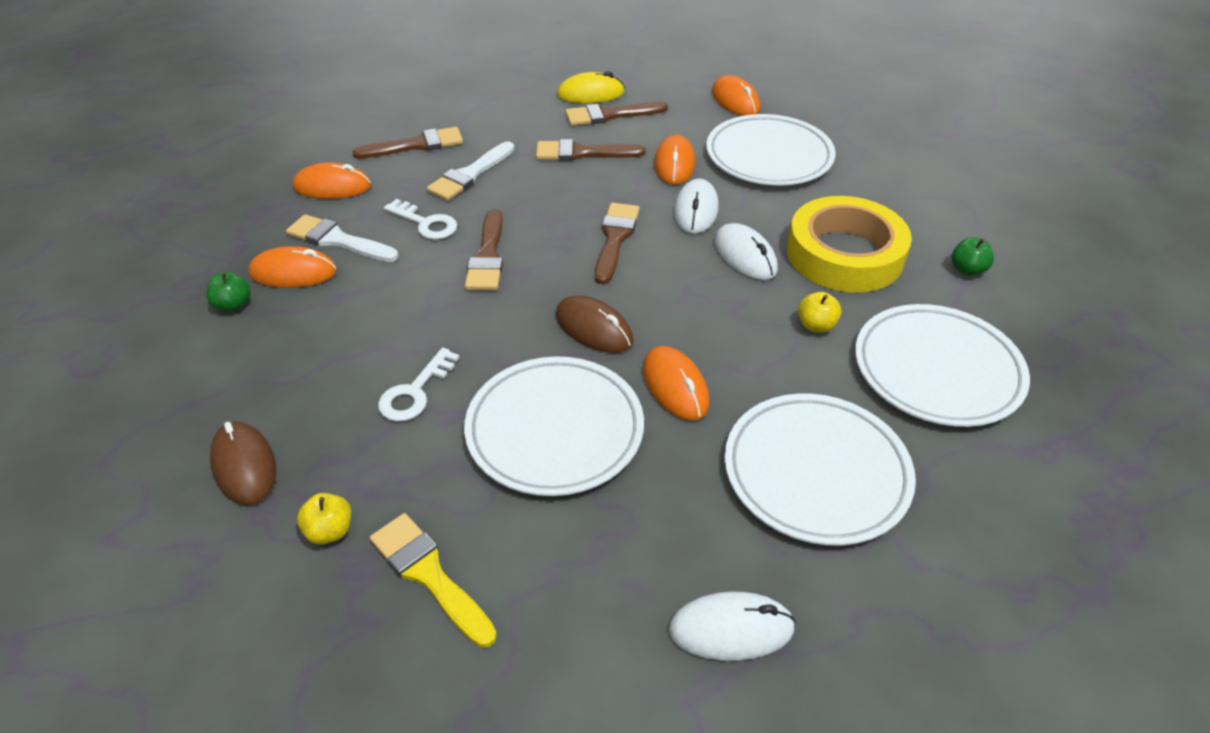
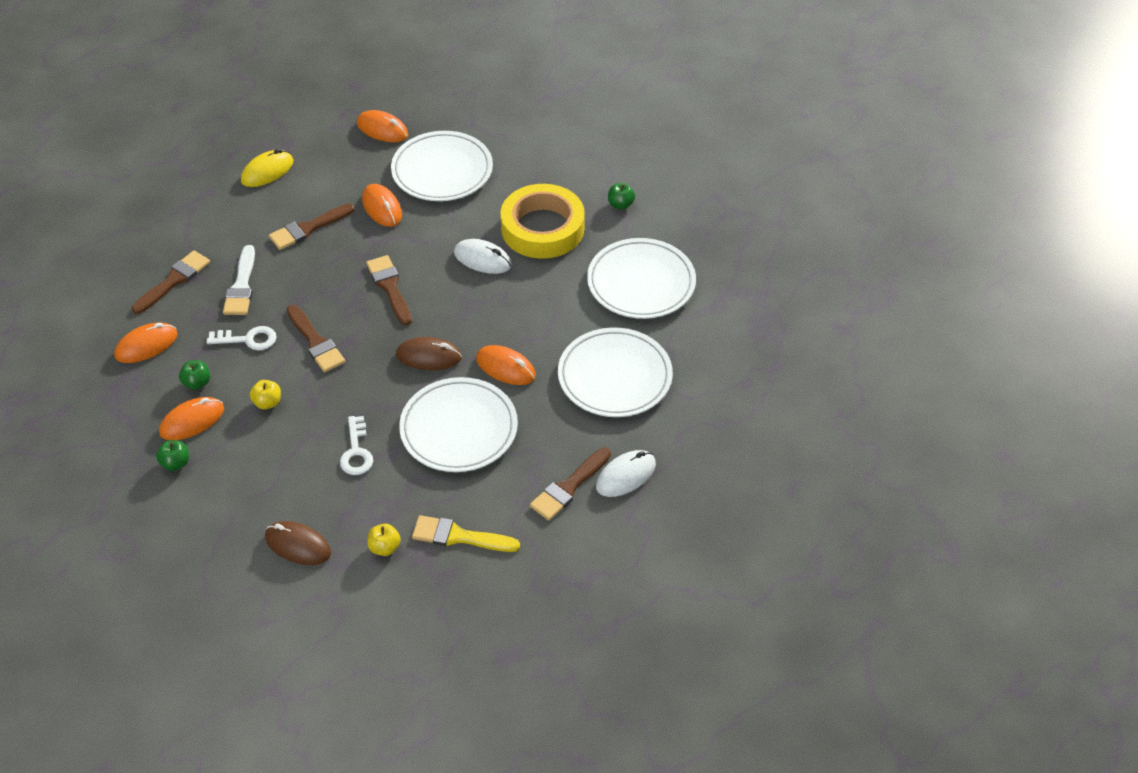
camera: 35 degrees left, 5 degrees up
(337, 240) = (197, 383): white brush -> green apple
(610, 115) = (299, 185): brown brush -> brown brush (569, 487)
(696, 210) = (426, 239): white mouse -> none
(816, 325) = (558, 287): yellow apple -> yellow apple (267, 402)

